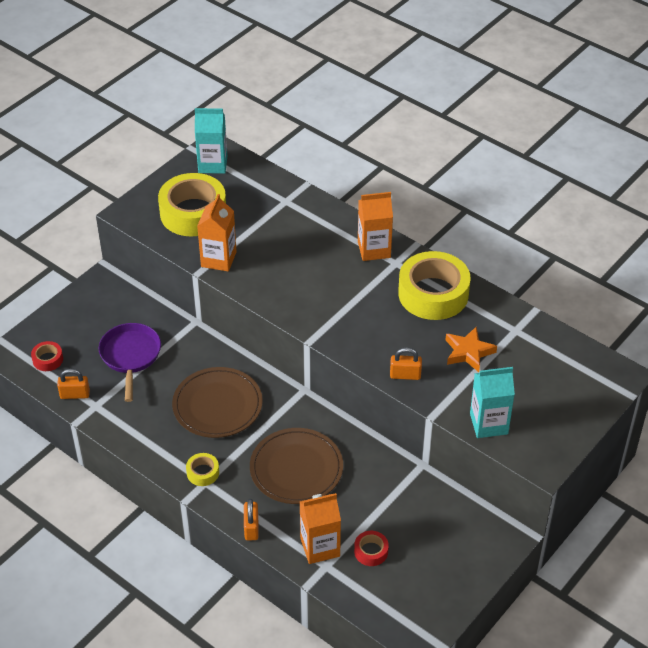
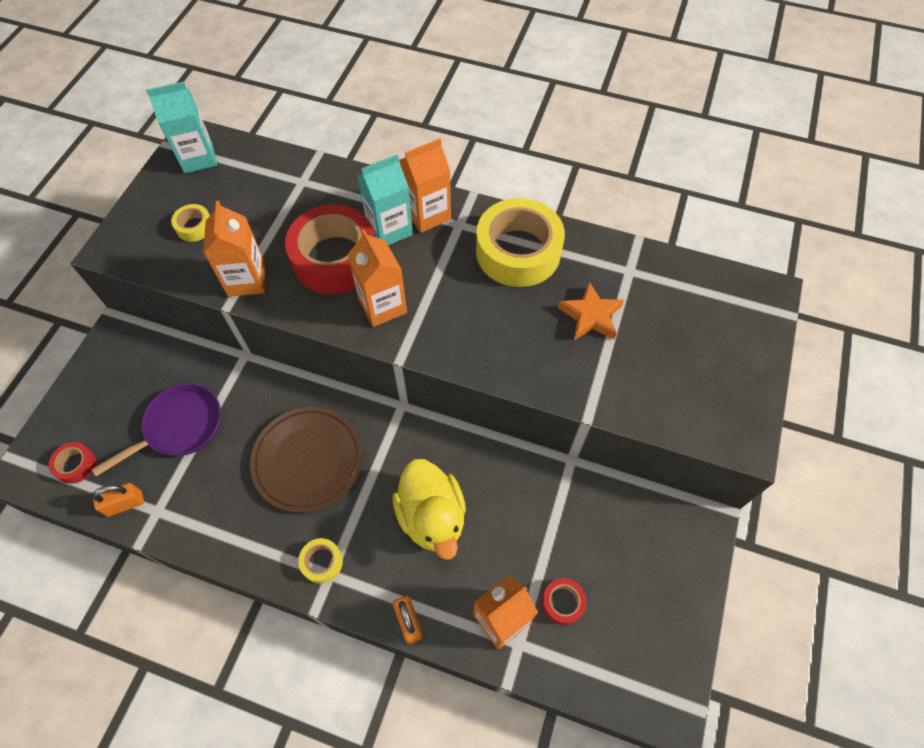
camera: 20 degrees left, 15 degrees up
(130, 356) = (180, 427): purple pan -> purple pan turned 75 degrees clockwise
(193, 213) = (194, 227): yellow tape -> yellow tape, size x0.44
(289, 262) = (335, 258): none -> red tape
(296, 468) = (432, 516): brown plate -> yellow duck
(312, 303) = (382, 306): none -> orange carton
(405, 375) = (532, 370): orange padlock -> none
(488, 424) = (657, 406): turquoise carton -> turquoise carton (389, 229)

